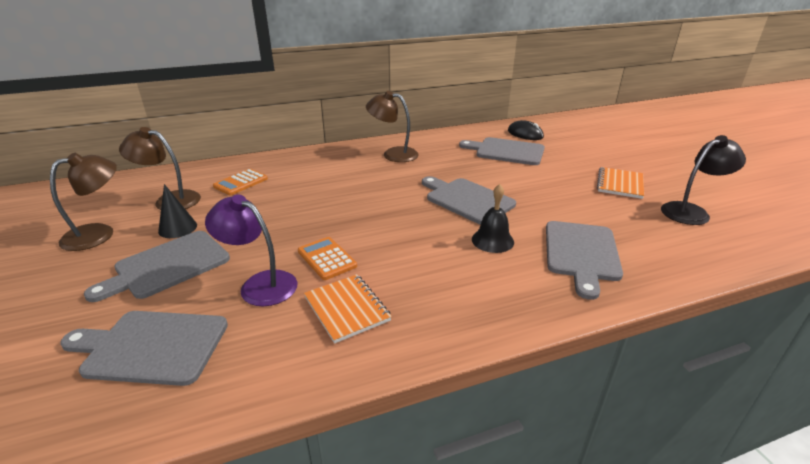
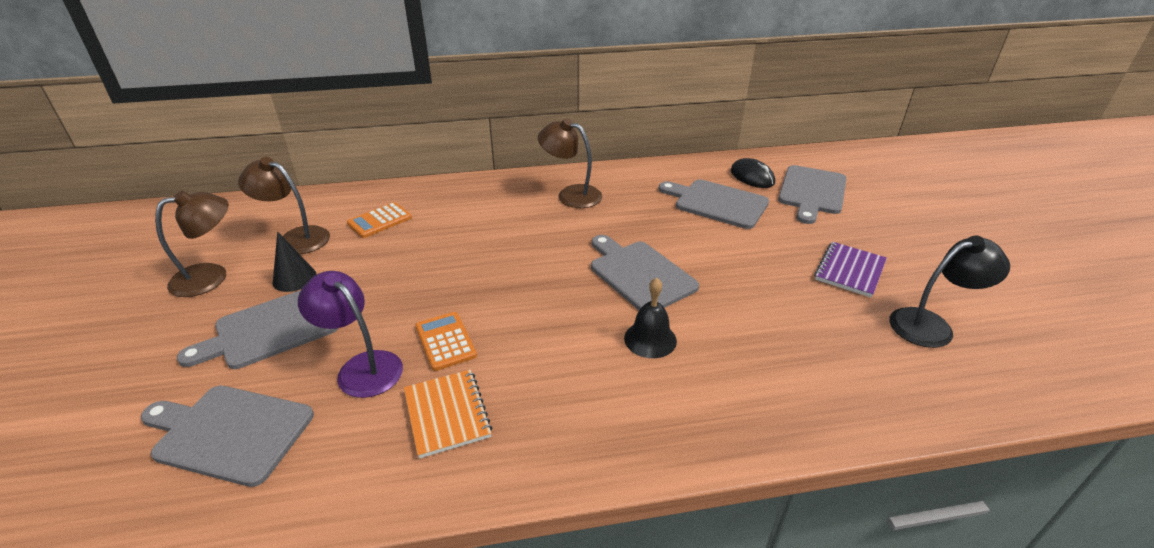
camera: 10 degrees right, 5 degrees up
(581, 253) = (755, 372): grey cutting board -> grey cutting board (812, 192)
(619, 184) = (849, 271): orange notebook -> purple notebook

